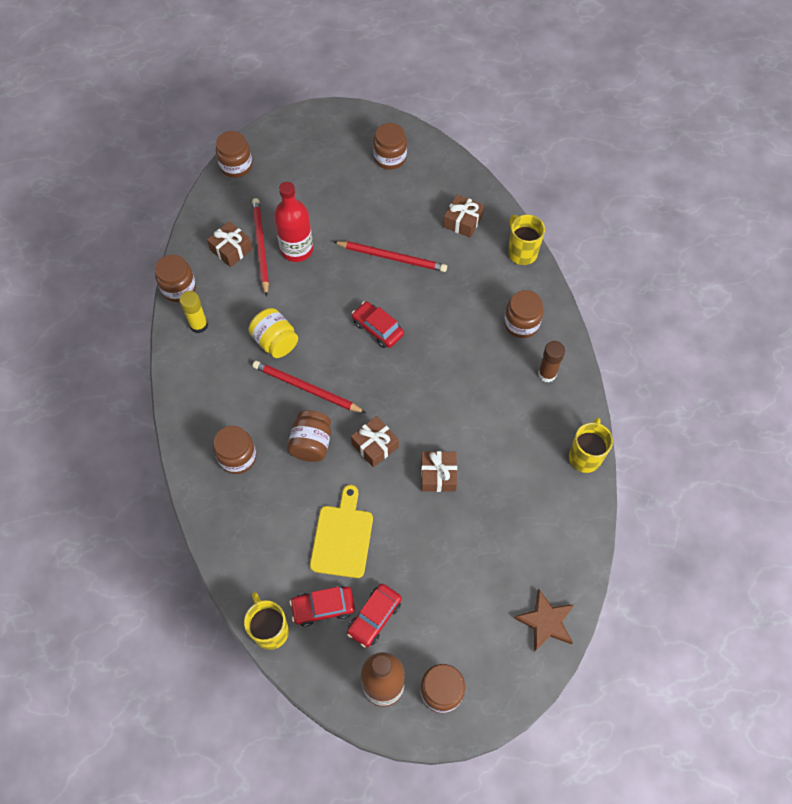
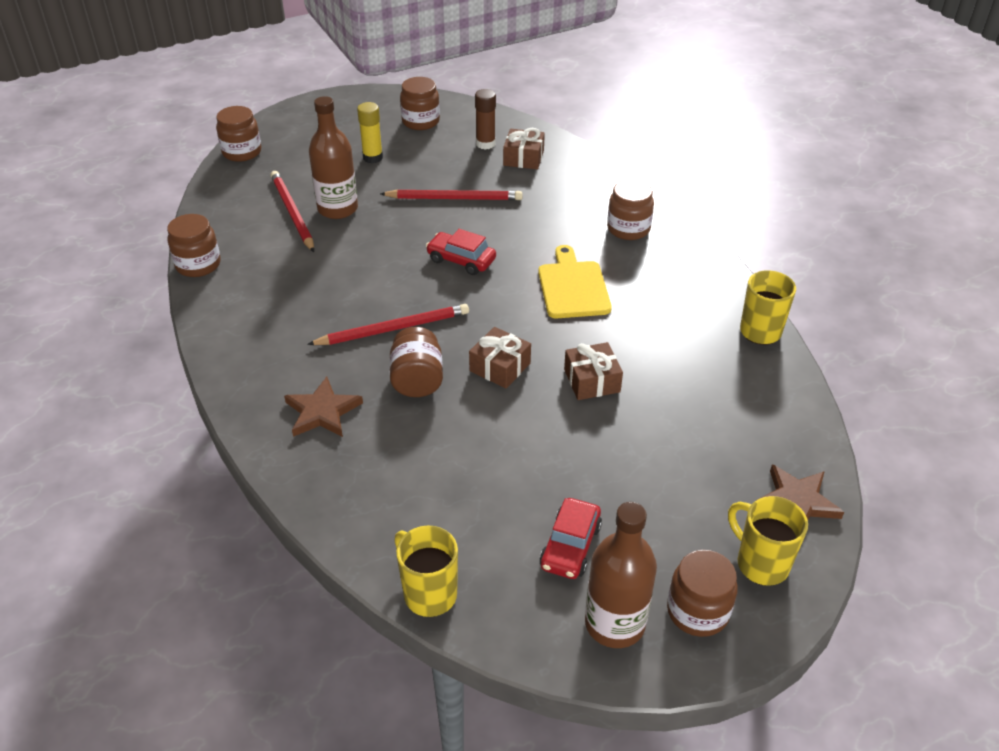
camera: 15 degrees left, 20 degrees down
(199, 325) = (233, 294): yellow glue stick -> yellow glue stick (372, 157)
(231, 249) = (256, 221): brown gift -> none
(237, 457) = (322, 412): brown jar -> brown star
(275, 342) = (337, 292): yellow jar -> none
(297, 249) = (337, 209): red bottle -> brown bottle
(307, 389) = (393, 329): red pencil -> red pencil turned 150 degrees clockwise
(323, 607) = (495, 551): red car -> none
(342, 537) = (493, 467): yellow cutting board -> yellow cutting board (573, 287)
(521, 252) = (601, 172): yellow mug -> yellow mug (760, 563)
(547, 374) = (678, 266): brown glue stick -> brown glue stick (485, 144)

